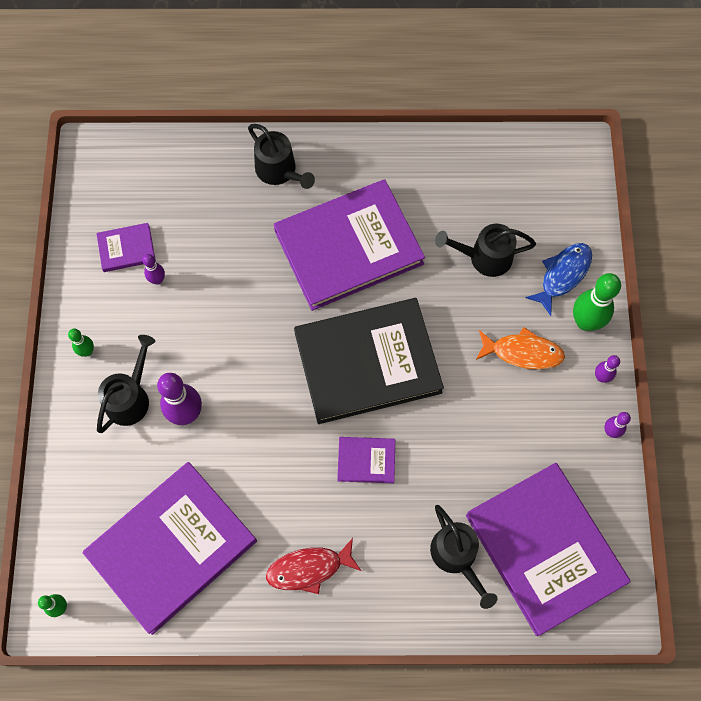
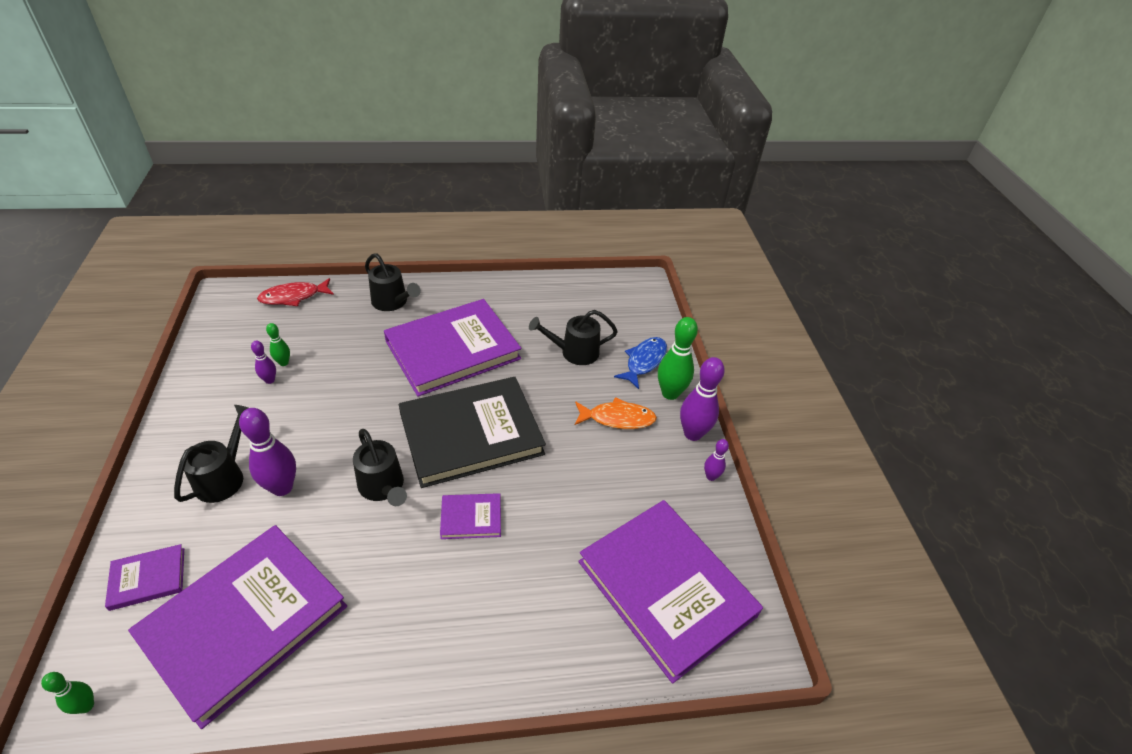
camera: 10 degrees left, 25 degrees down
(87, 351) = (185, 440): green bowling pin -> green bowling pin (283, 363)
(126, 249) = (243, 359): purple book -> purple book (148, 578)
(309, 568) = (406, 631): red fish -> red fish (294, 297)
(457, 557) = (573, 605): black watering can -> black watering can (383, 487)
(601, 377) = (692, 433): purple bowling pin -> purple bowling pin, size x1.91

